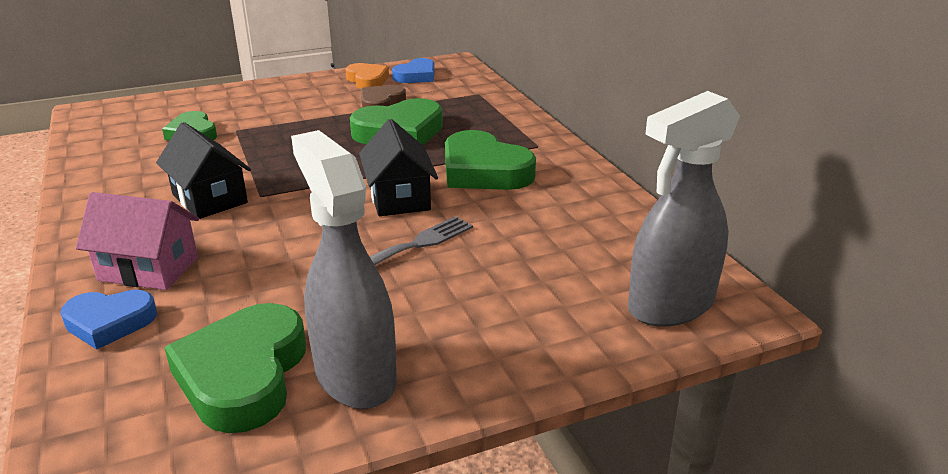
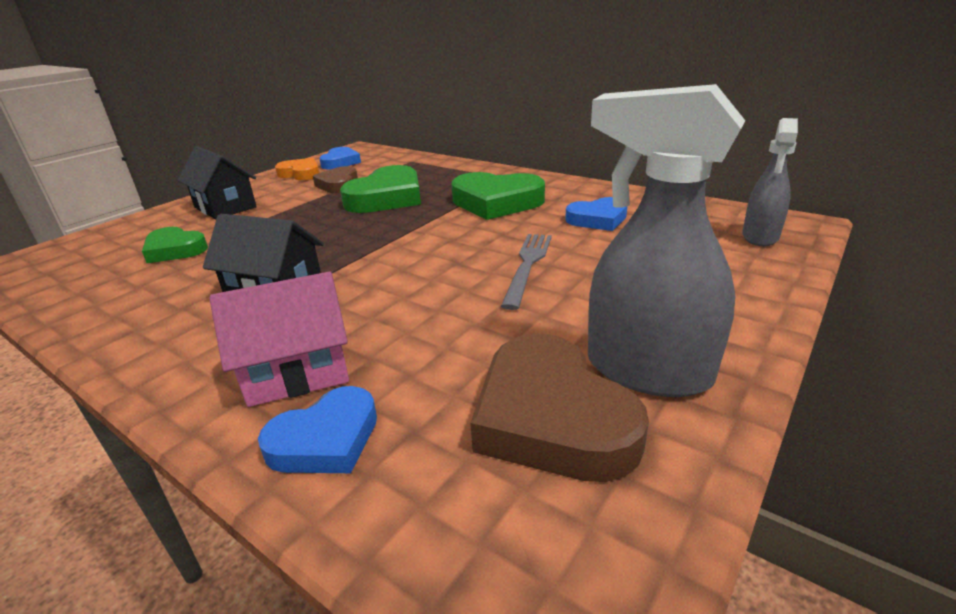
camera: 30 degrees left, 0 degrees up
(243, 375) = (551, 418): green heart -> brown heart
(399, 198) = (460, 237): black house -> black house (225, 207)
(545, 224) = (598, 219): none -> blue heart
(670, 306) = (760, 237): grey spray bottle -> grey spray bottle, size x0.62

